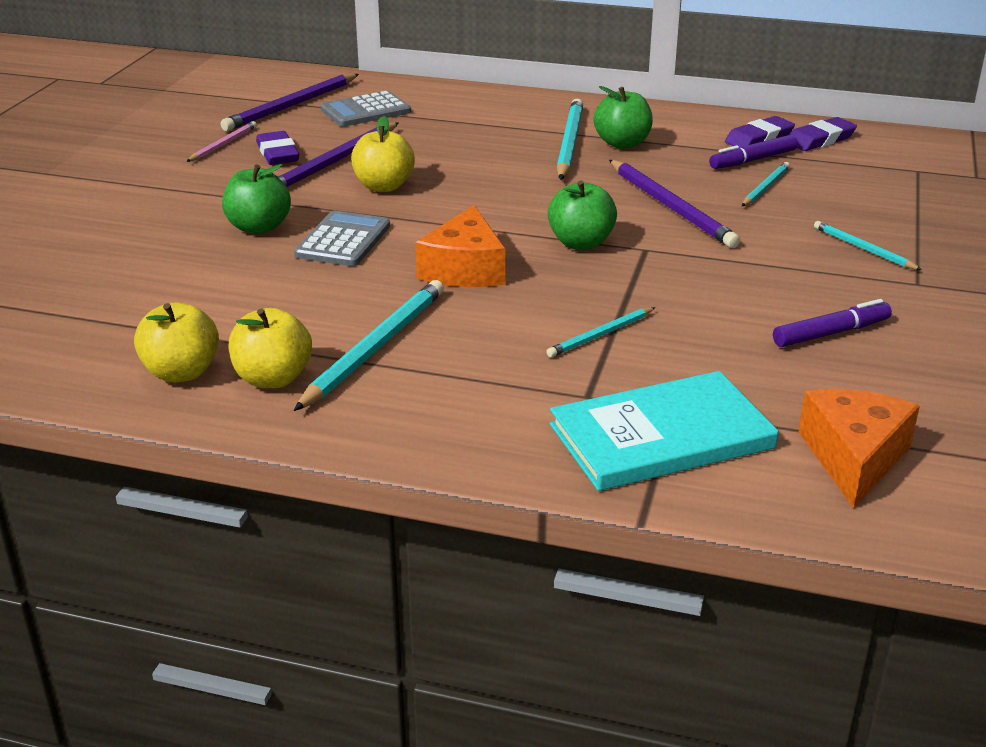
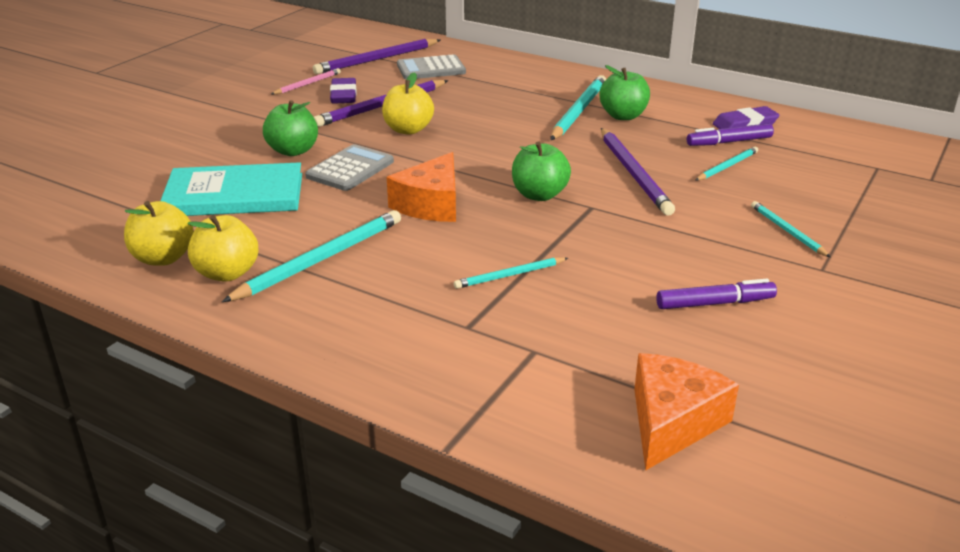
camera: 15 degrees right, 0 degrees up
(661, 436) = (509, 373): turquoise book -> turquoise book (234, 195)
(820, 139) = (800, 131): purple eraser -> none

